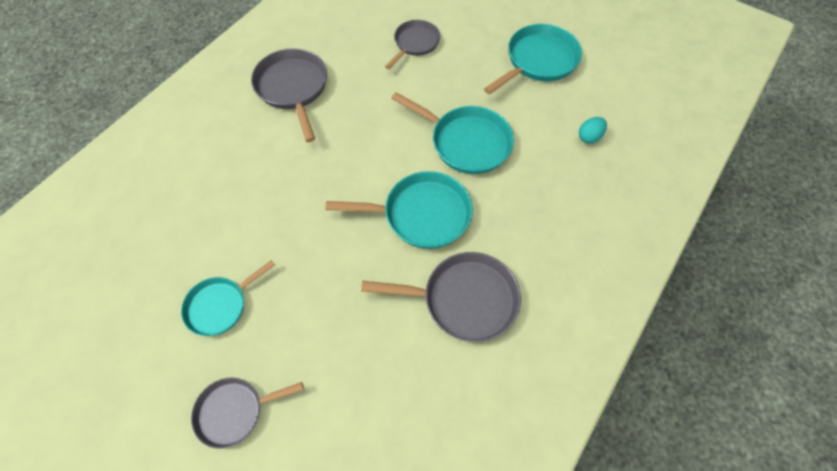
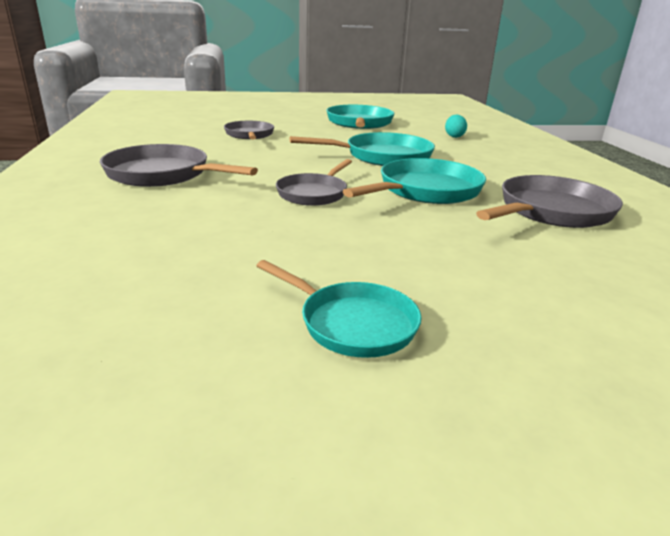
camera: 45 degrees left, 35 degrees down
(220, 305) = (352, 323): turquoise pan -> turquoise pan turned 60 degrees counterclockwise
(235, 411) = (566, 396): grey pan -> grey pan (314, 193)

